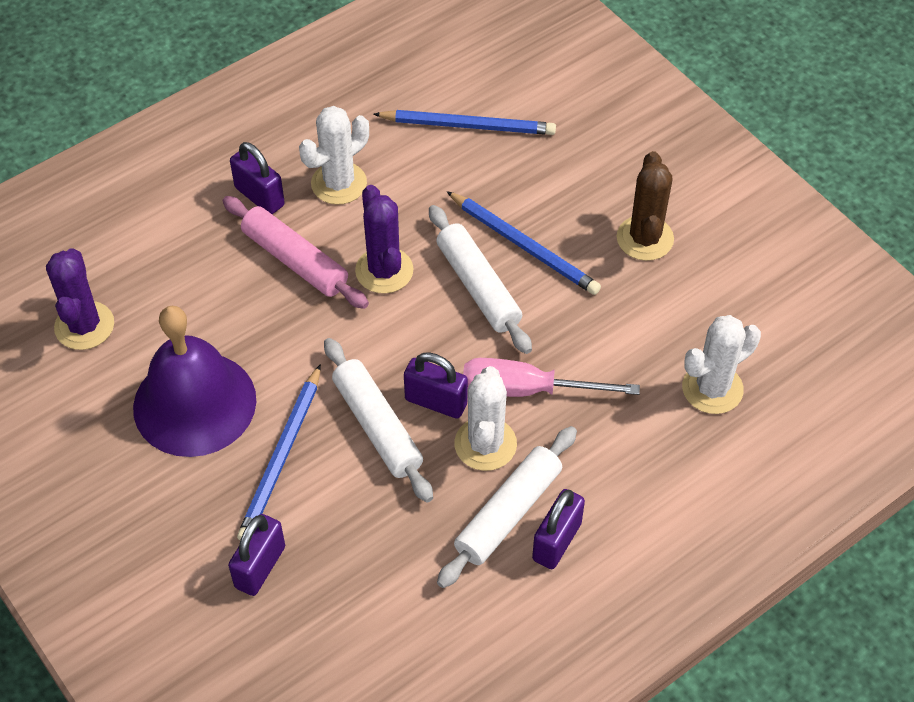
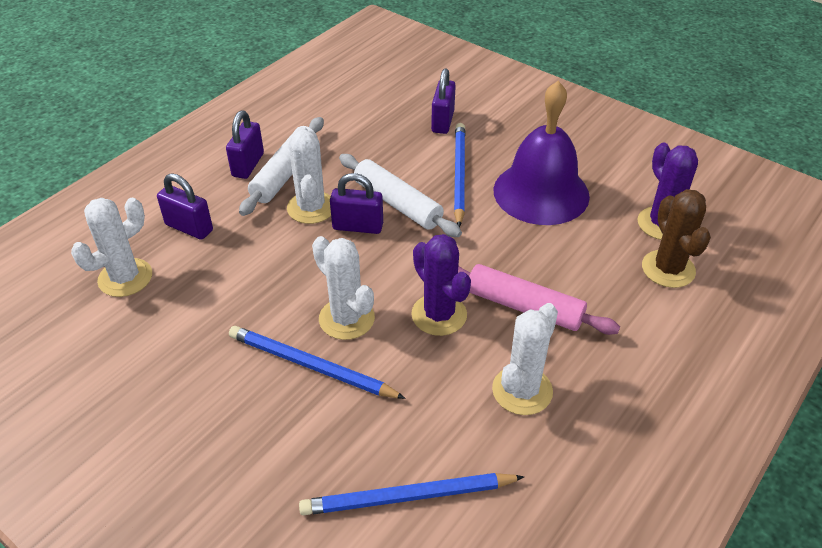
camera: 165 degrees right, 10 degrees down
(259, 196) = (592, 359): purple padlock -> purple padlock (189, 228)
(478, 286) = (346, 319): white rolling pin -> white cactus
(527, 390) = (285, 248): pink screwdriver -> none
(645, 238) = (186, 400): brown cactus -> brown cactus (668, 269)

